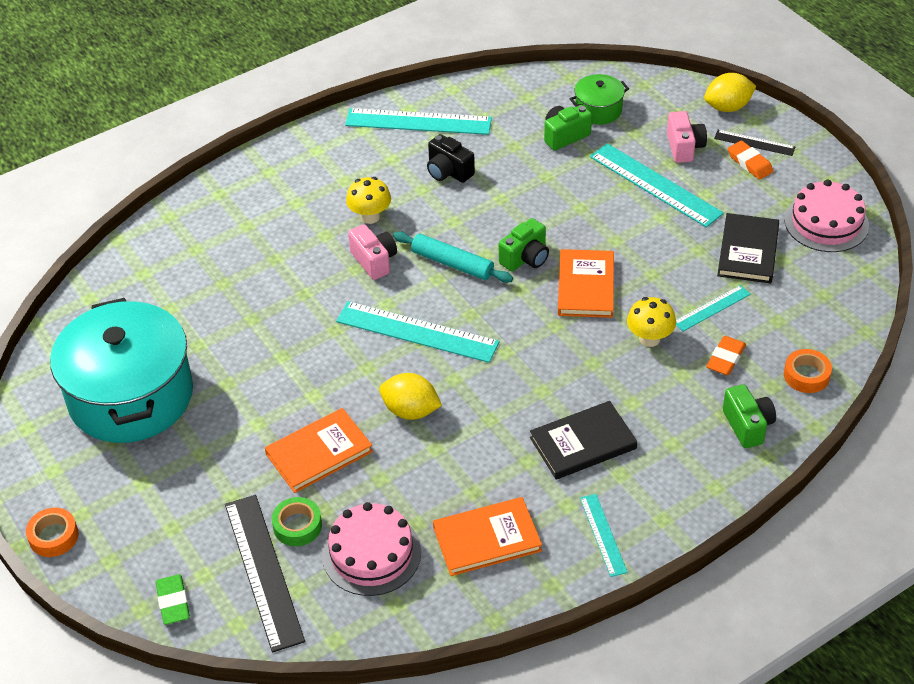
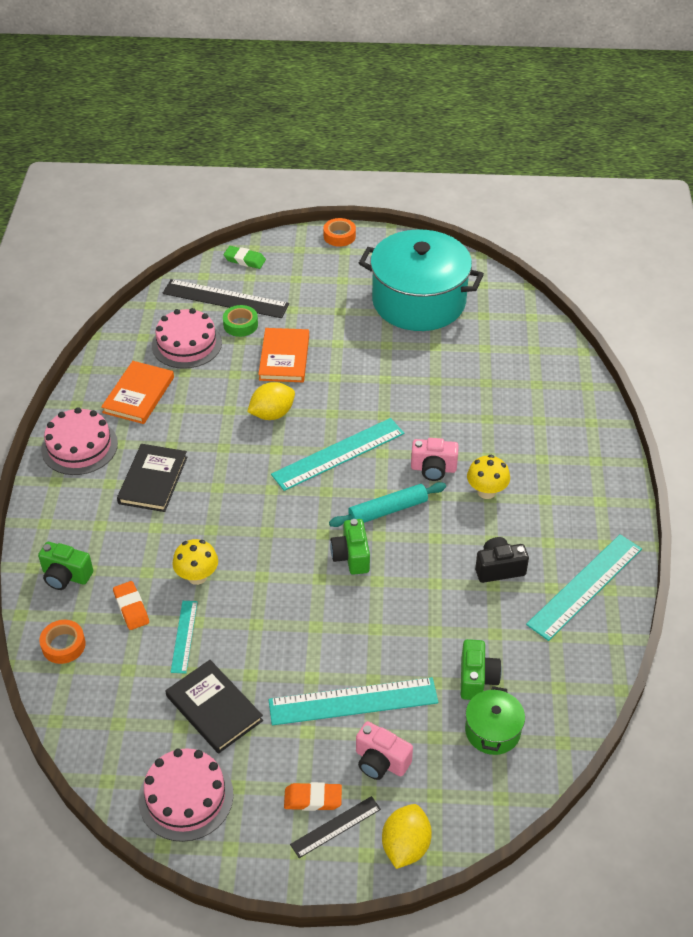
camera: 125 degrees right, 0 degrees up
(585, 286) = (286, 573): orange book -> none
(603, 534) = (79, 446): turquoise ruler -> pink cake

